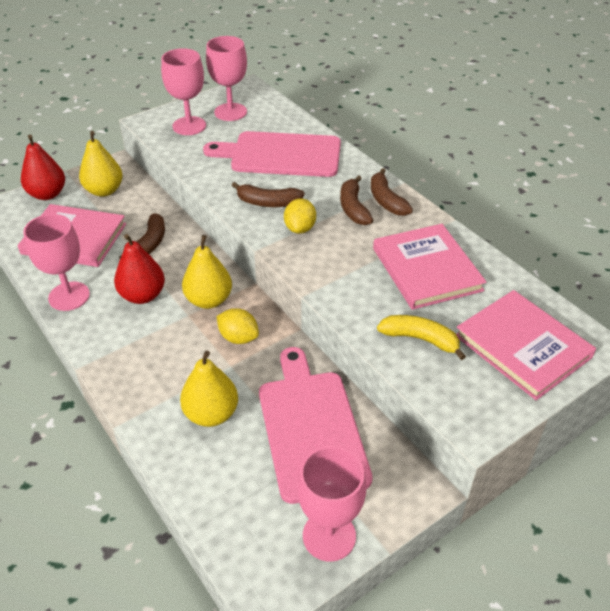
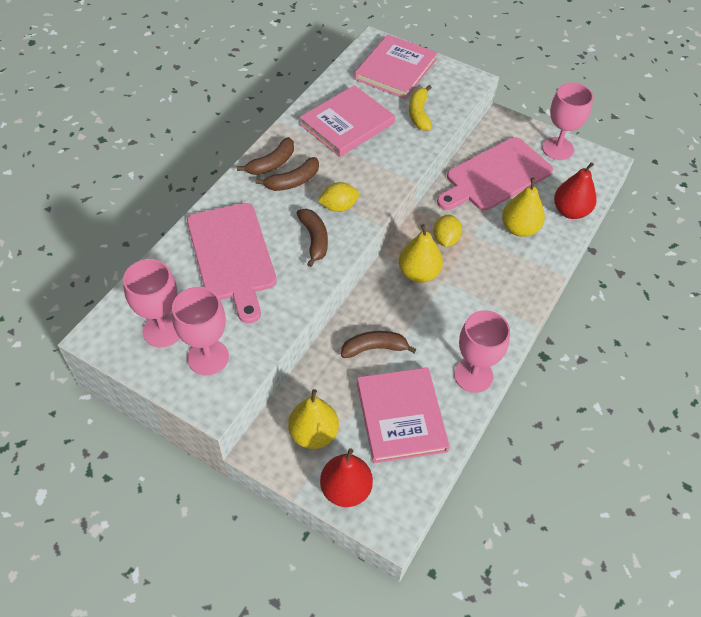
camera: 115 degrees left, 10 degrees up
(142, 295) = (440, 321): red pear -> red pear (570, 211)

